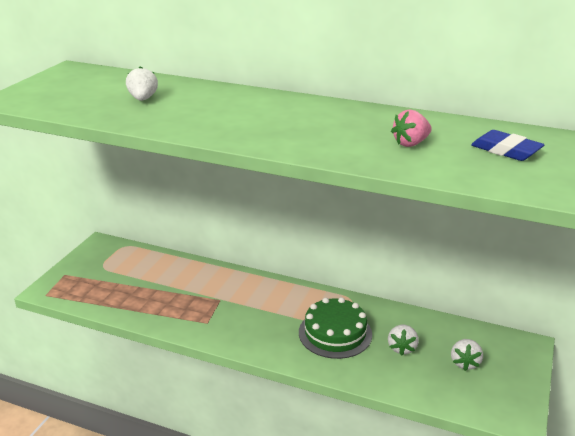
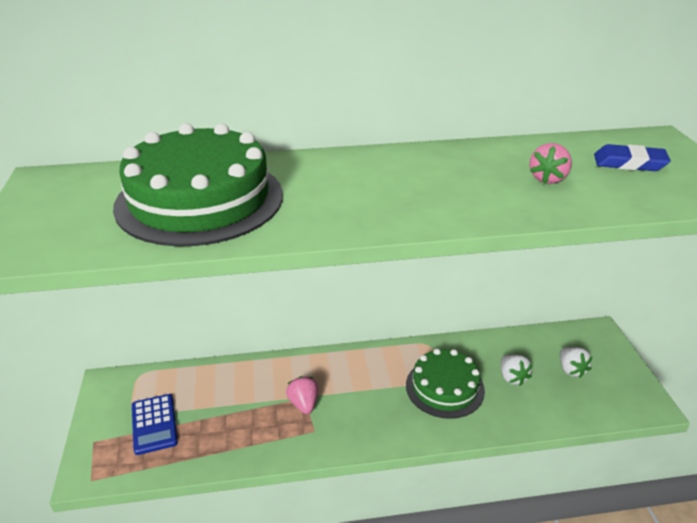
camera: 30 degrees left, 5 degrees up
(108, 278) = (154, 424): none -> blue calculator
(143, 99) = (200, 199): white strawberry -> green cake
(216, 303) = (304, 404): none -> pink strawberry

